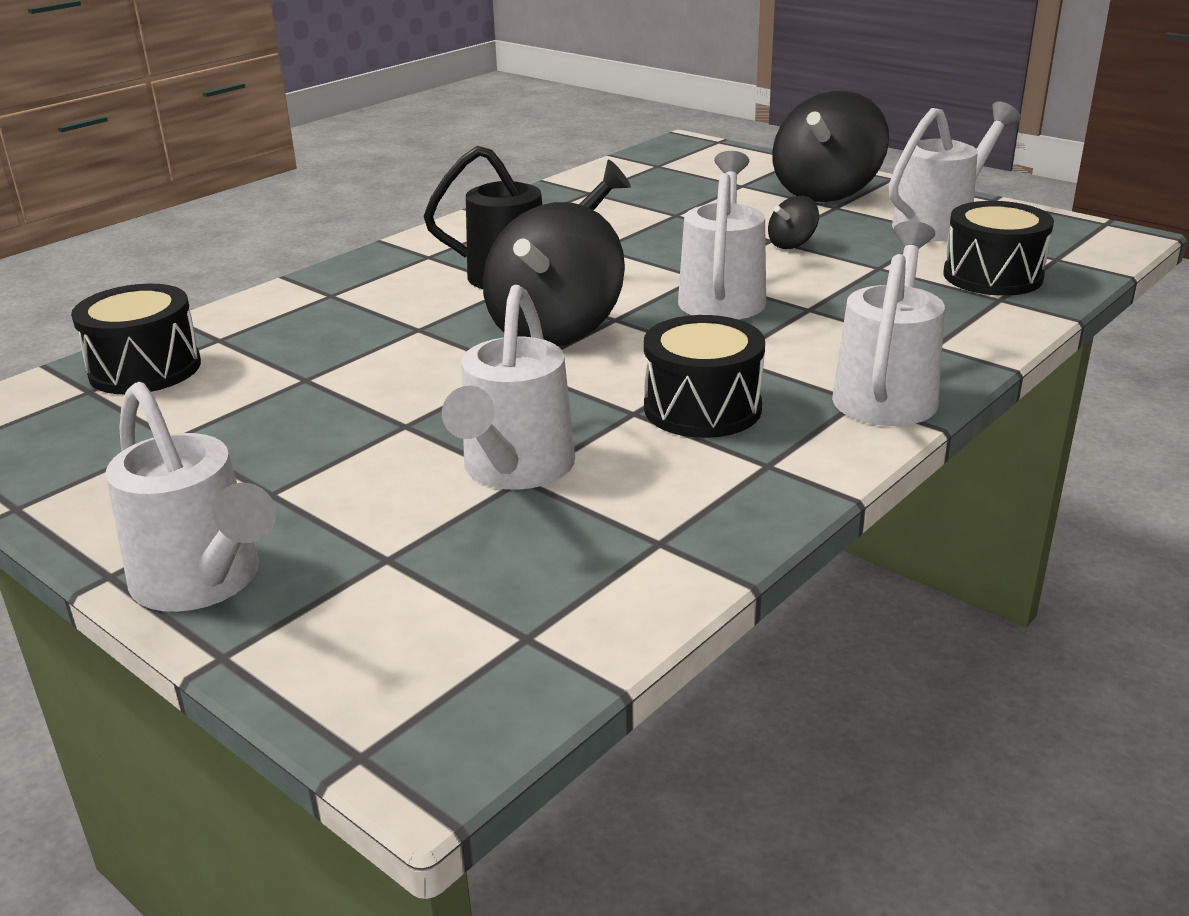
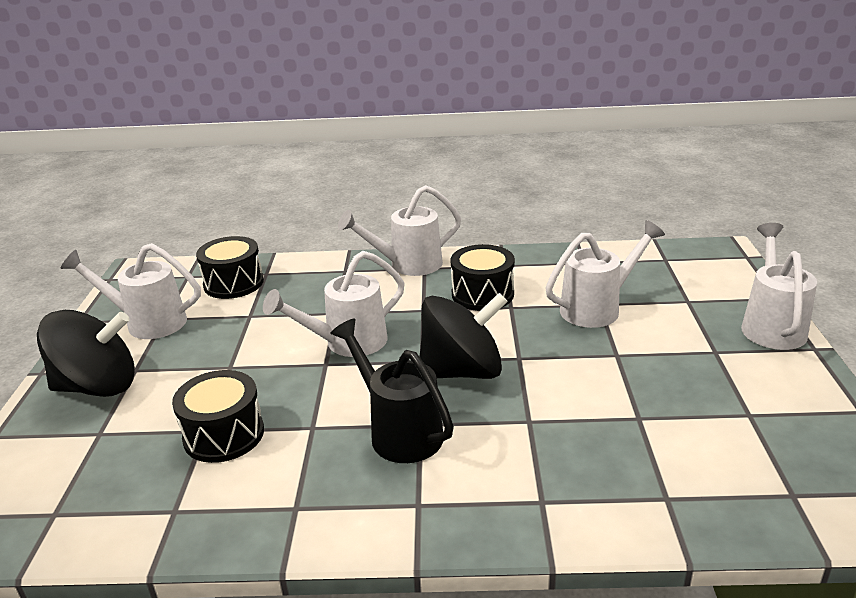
camera: 130 degrees left, 0 degrees up
(145, 369) = (741, 495): black drum -> black drum (224, 435)
(792, 244) = (233, 356): black spinning top -> none

